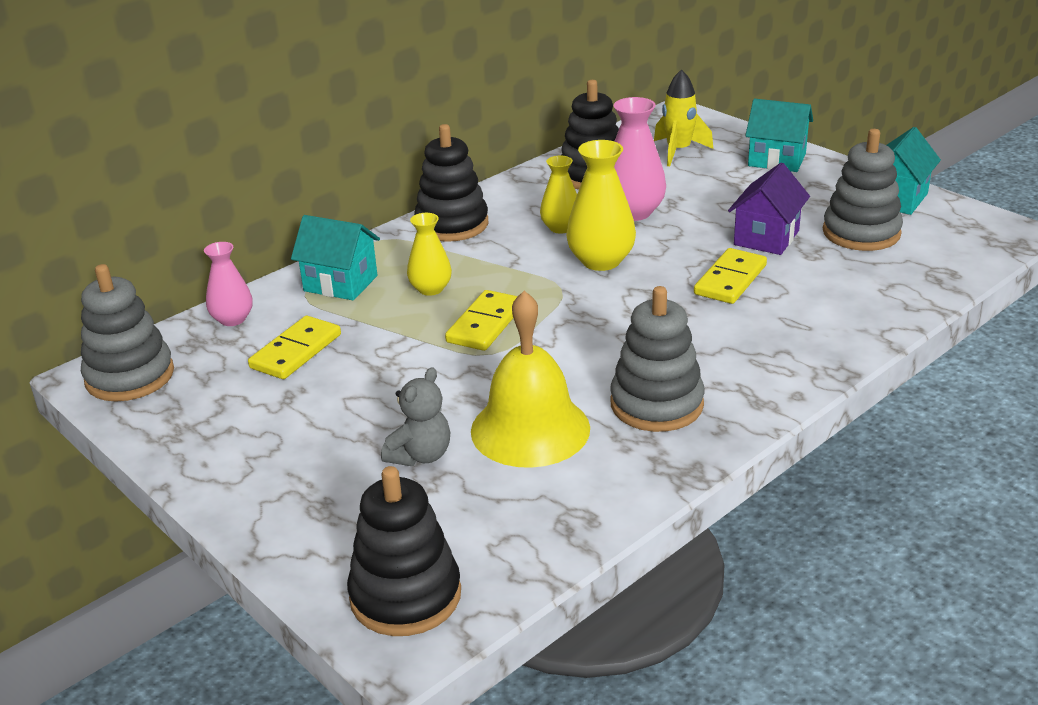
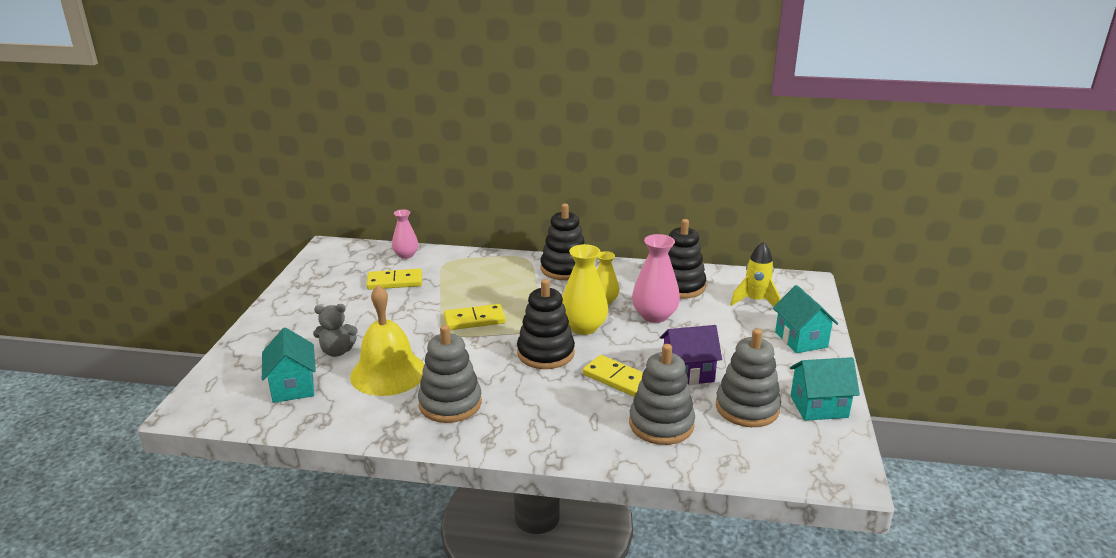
camera: 50 degrees right, 5 degrees down
(130, 376) = (335, 254): grey stacking toy -> grey stacking toy (661, 424)
(340, 283) = (468, 266): turquoise house -> turquoise house (293, 387)
(405, 596) = (223, 394): black stacking toy -> black stacking toy (545, 353)
(430, 289) = (491, 291): yellow vase -> none
(730, 280) = (617, 378): yellow domino -> yellow domino turned 45 degrees clockwise

